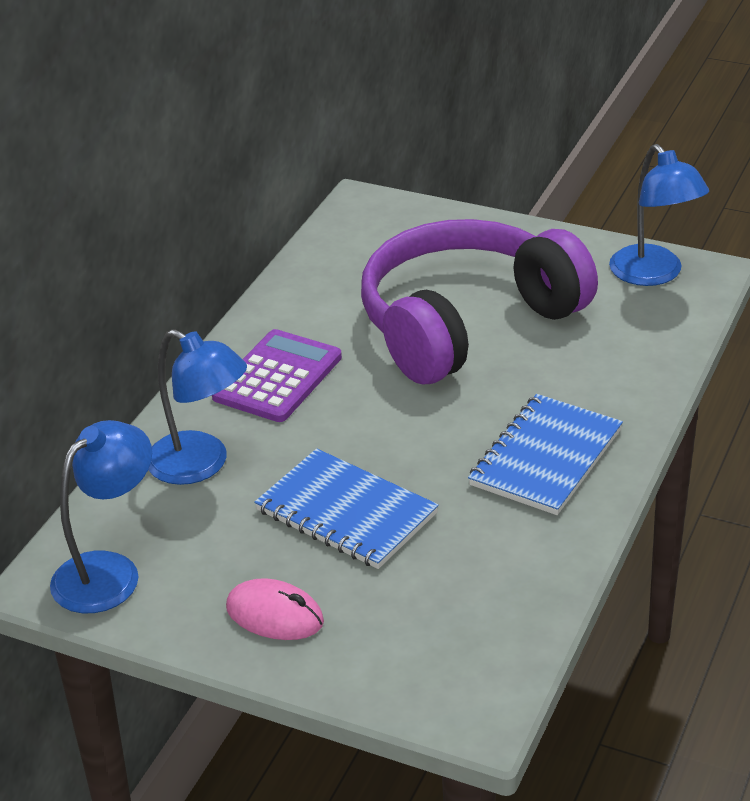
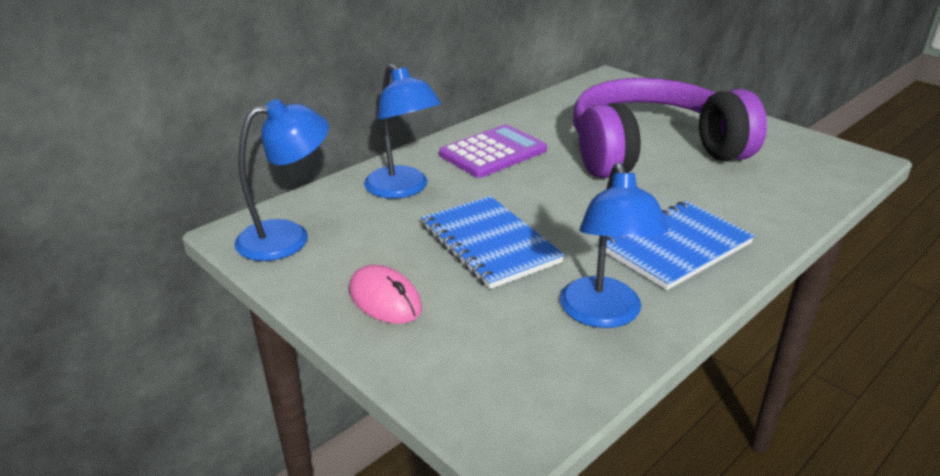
camera: 20 degrees right, 5 degrees down
(654, 274) = (817, 152): blue lamp -> blue lamp (603, 314)

